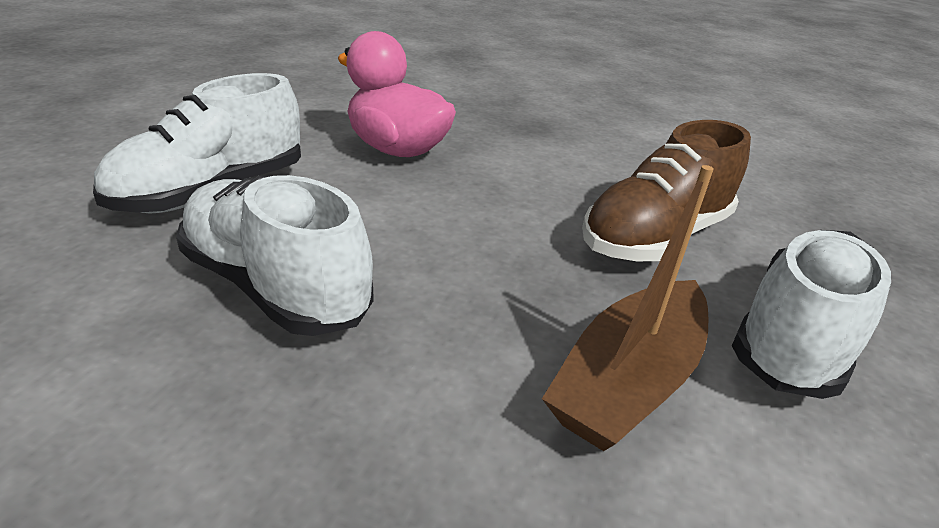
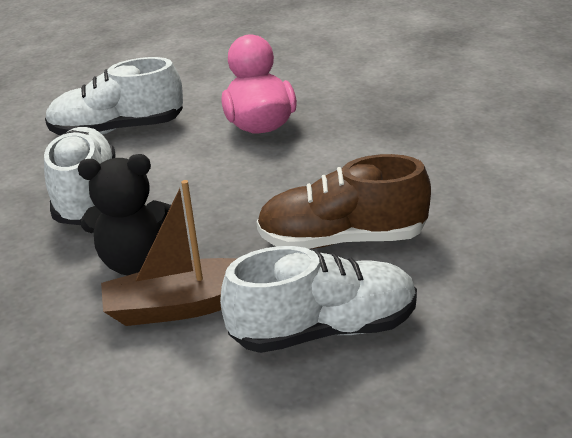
camera: 45 degrees right, 0 degrees up
(481, 350) = (136, 262): none -> black teddy bear

